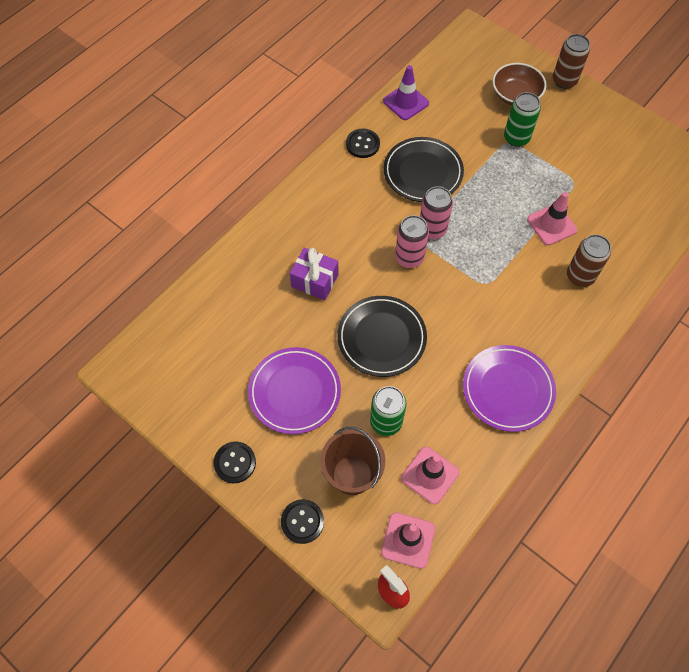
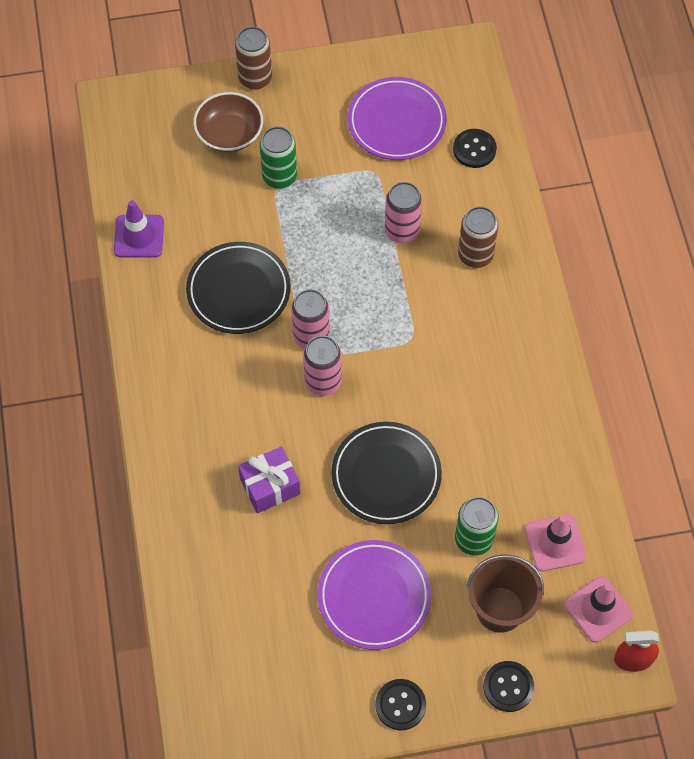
camera: 50 degrees left, 0 degrees up
(362, 144) = (151, 317): black button -> black button (474, 149)
(508, 389) = (531, 411): purple plate -> purple plate (396, 122)
(551, 225) = (402, 231): pink traffic cone -> pink can

